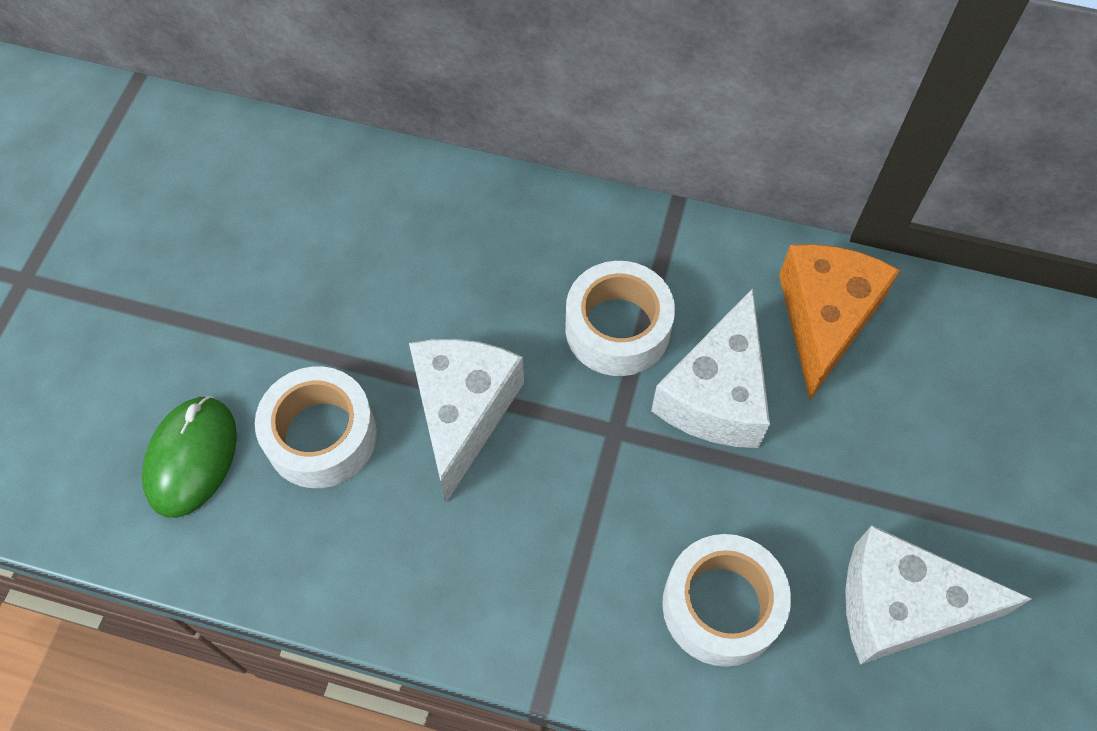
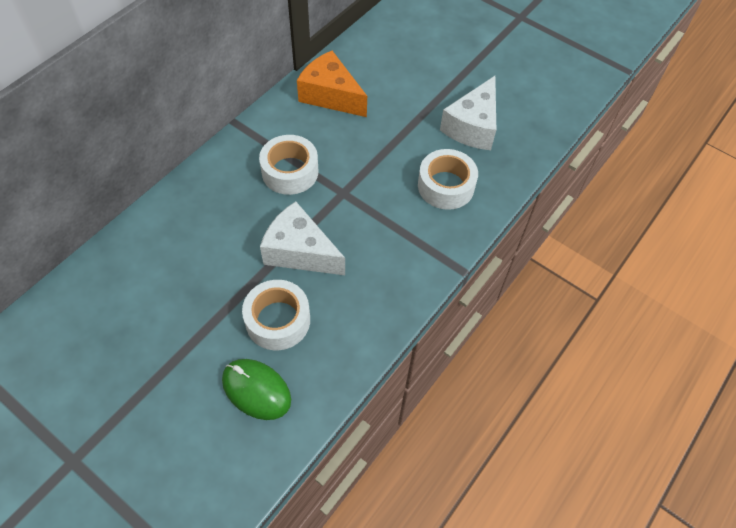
camera: 70 degrees left, 5 degrees down
(716, 394) = (345, 148): white cheese -> none

